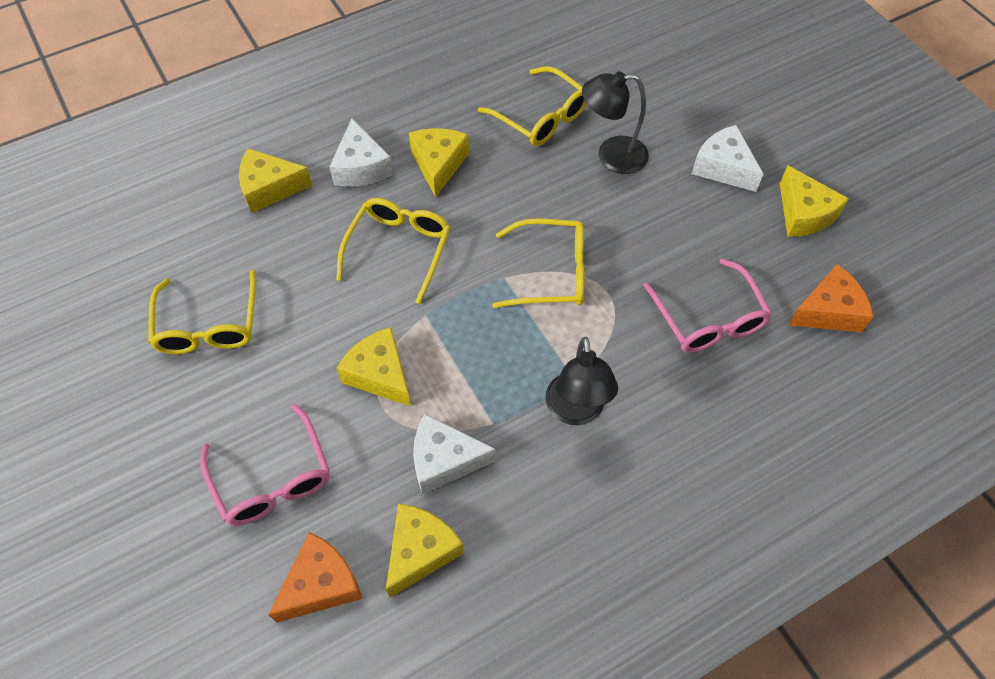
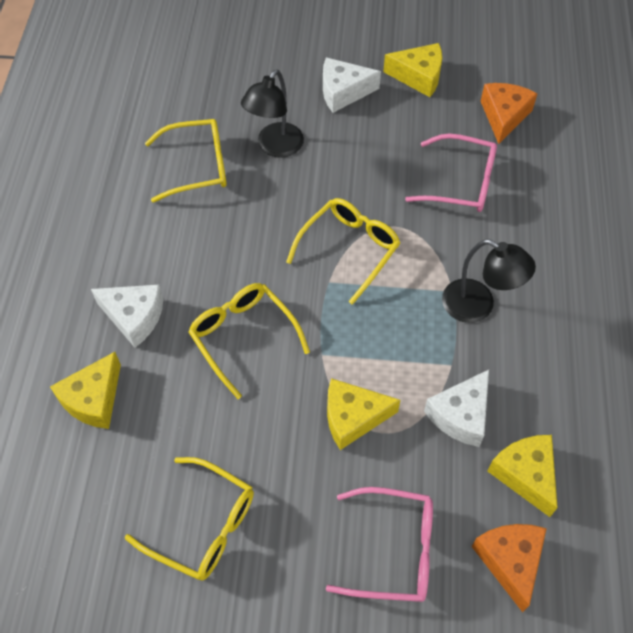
camera: 55 degrees left, 0 degrees up
(438, 164) = (182, 261): yellow cheese -> none

